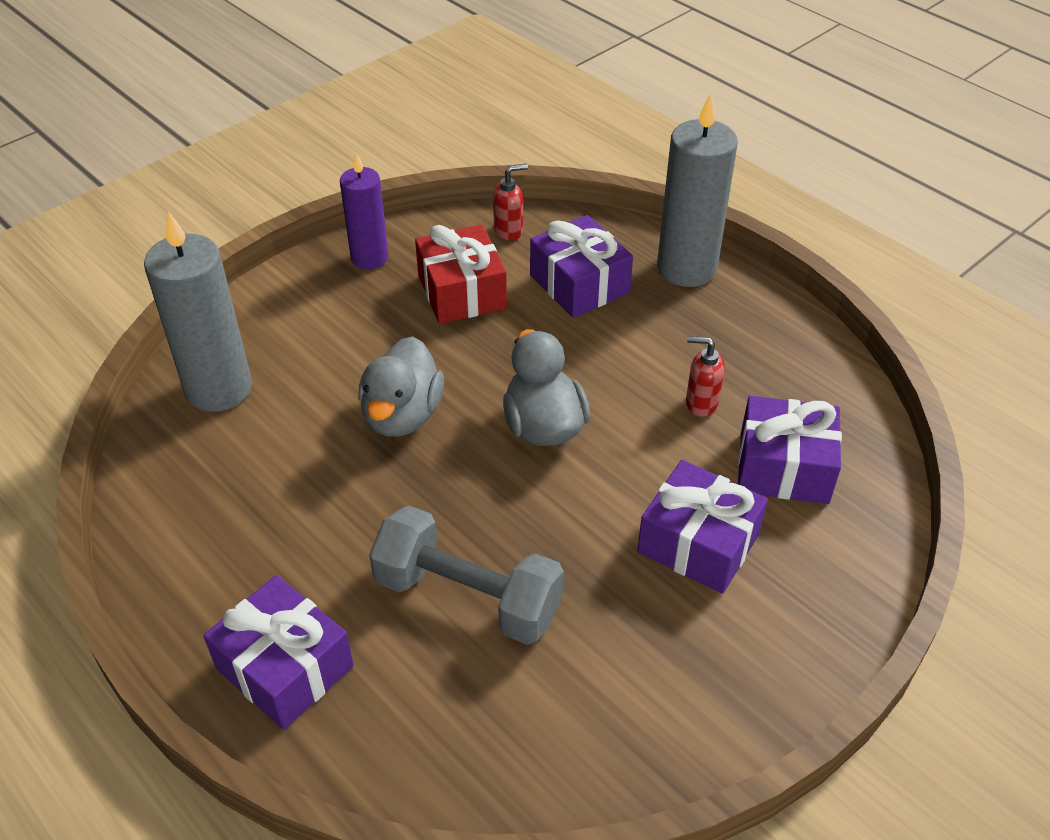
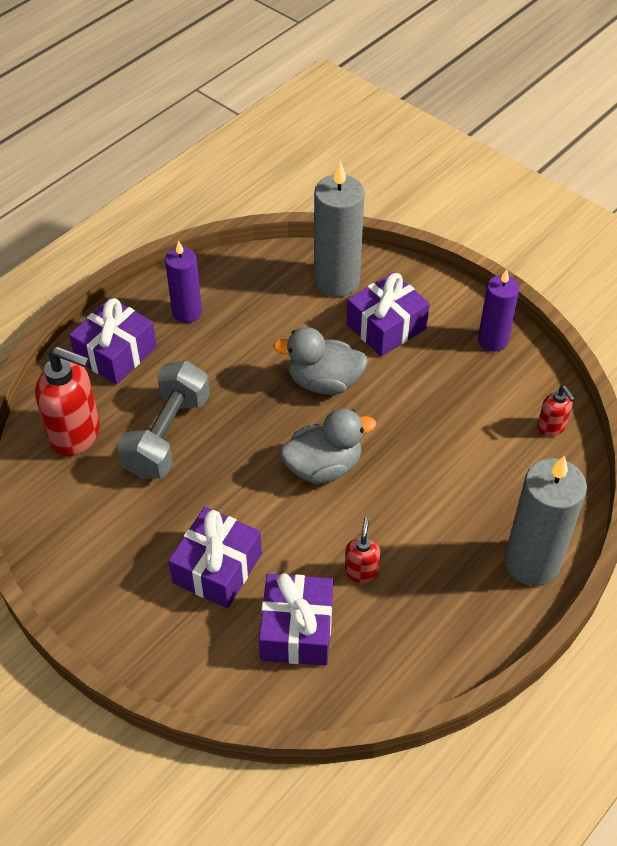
camera: 85 degrees right, 5 degrees up
(223, 567) = (187, 312): none -> purple candle
(448, 723) = (76, 434): none -> red soap dispenser
(462, 292) = (464, 403): red gift -> none
(579, 284) = (492, 482): purple gift -> purple gift (386, 326)

